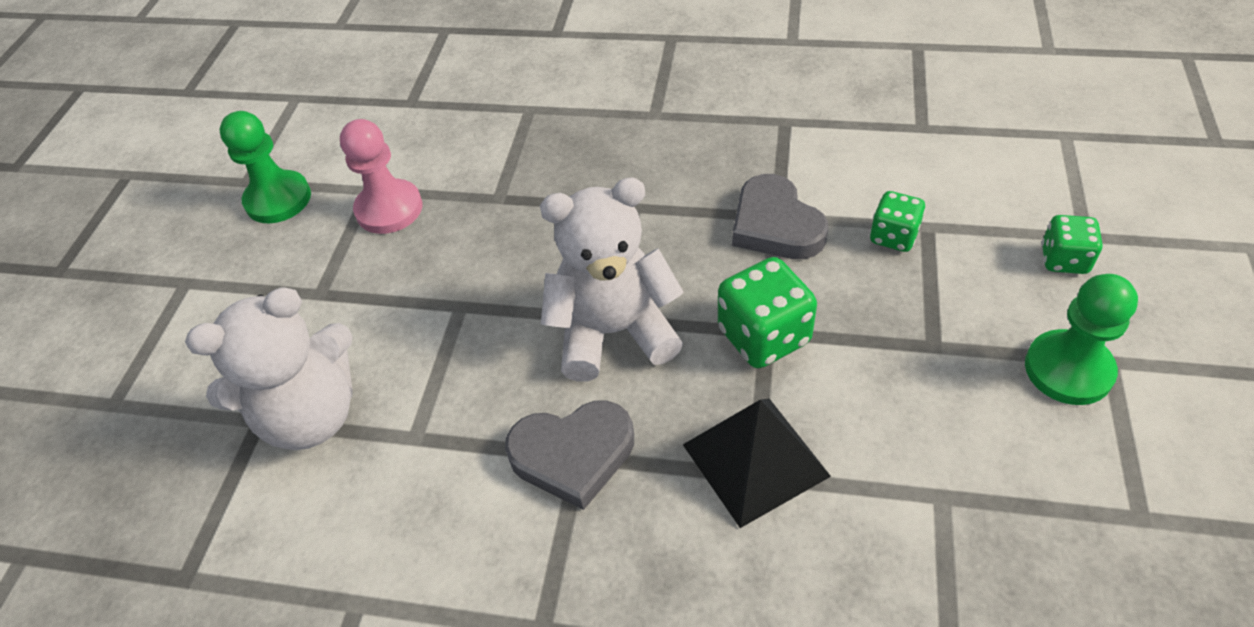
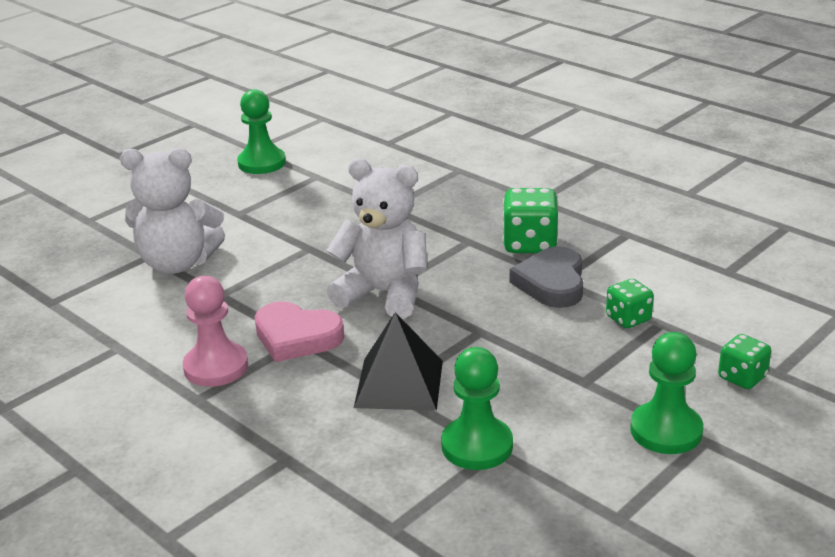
camera: 30 degrees right, 20 degrees down
(389, 209) = (318, 189): pink pawn -> pink pawn (216, 367)
(573, 455) = (296, 337): grey heart -> pink heart
(764, 336) = (475, 332): green dice -> green dice (530, 244)
(920, 503) = (477, 446): none -> green pawn

